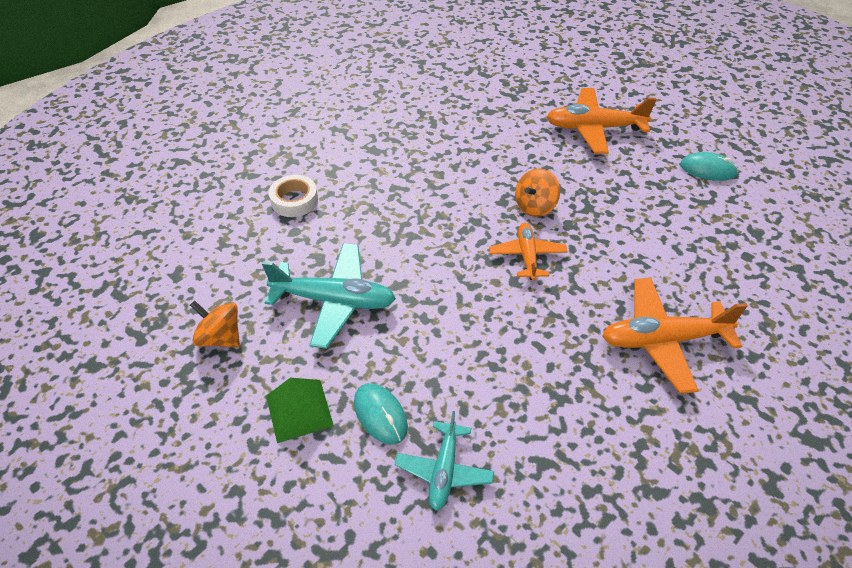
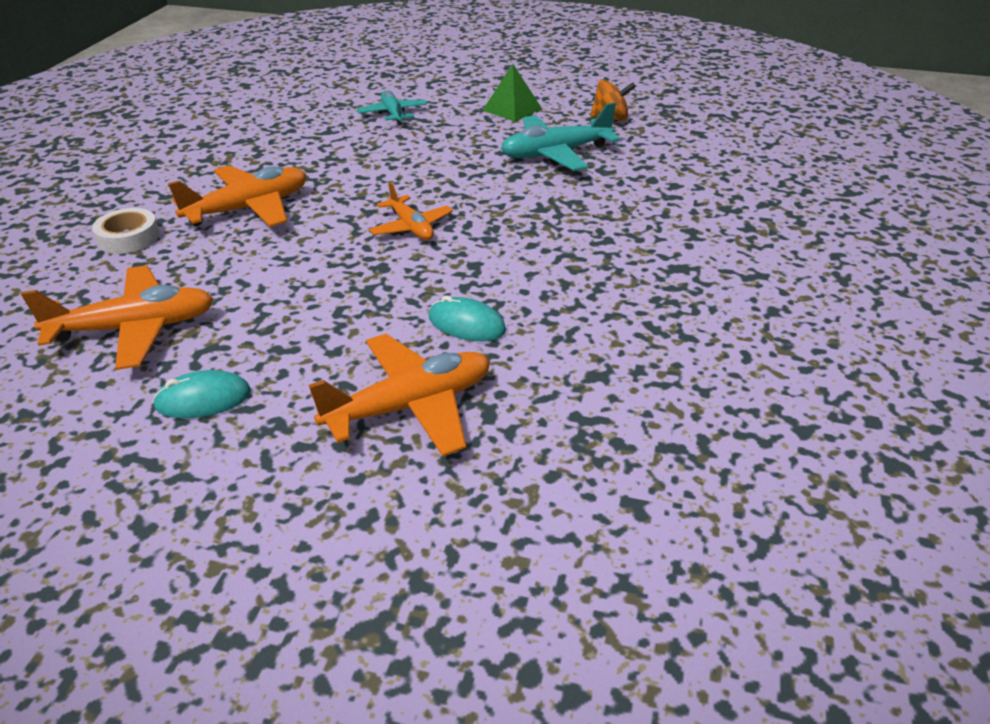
camera: 150 degrees right, 10 degrees down
(294, 200) = (688, 198): white tape -> white tape (128, 238)
(380, 414) = (456, 120): turquoise mouse -> turquoise mouse (466, 324)
(535, 206) = (432, 271): orange spinning top -> none
(757, 234) = (134, 329): none -> orange plane

